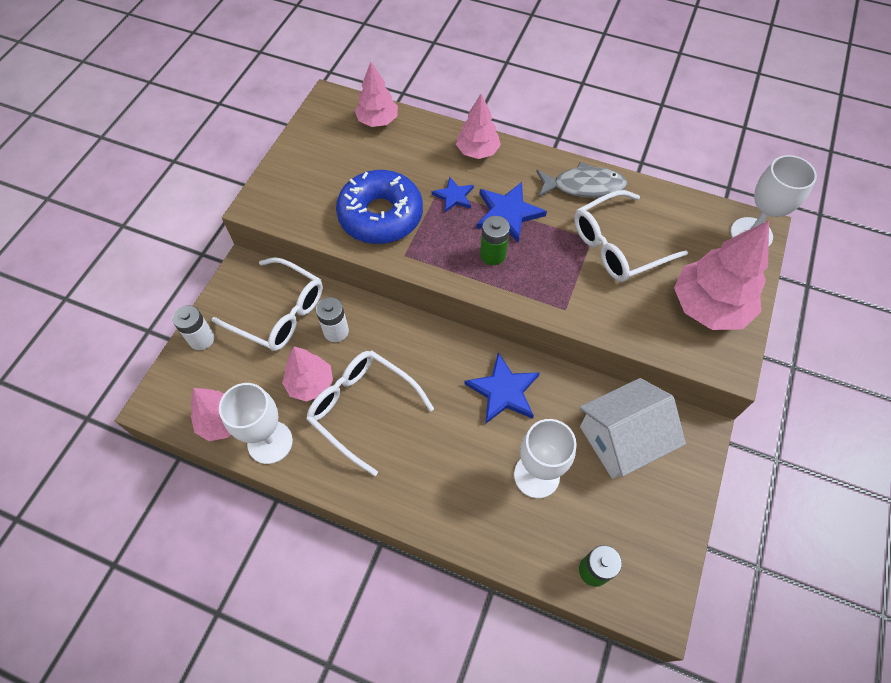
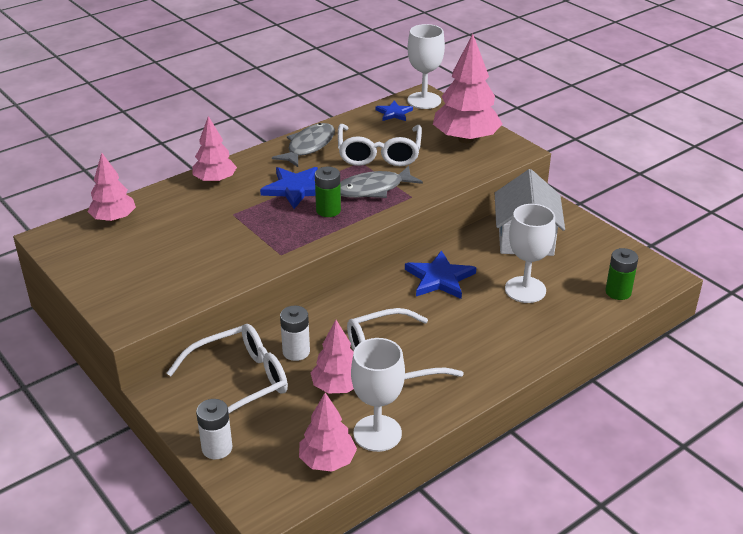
camera: 60 degrees left, 25 degrees down
(381, 215) = (224, 252): blue donut -> none
(454, 196) = (248, 208): blue star -> blue star (394, 113)
(553, 271) = (373, 189): none -> grey fish

